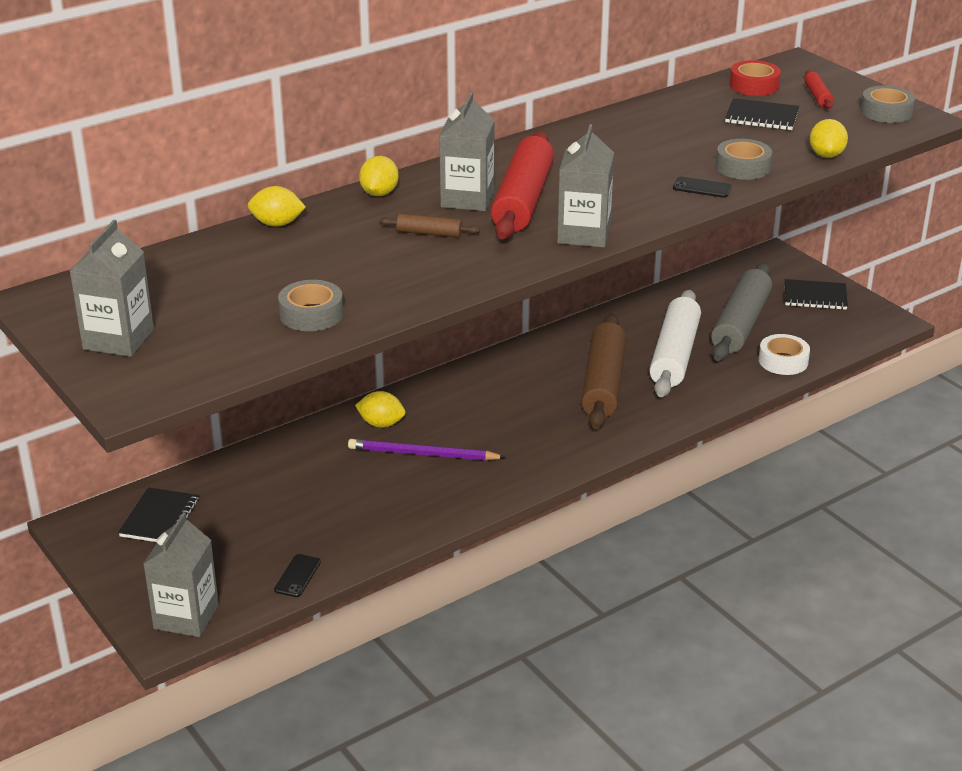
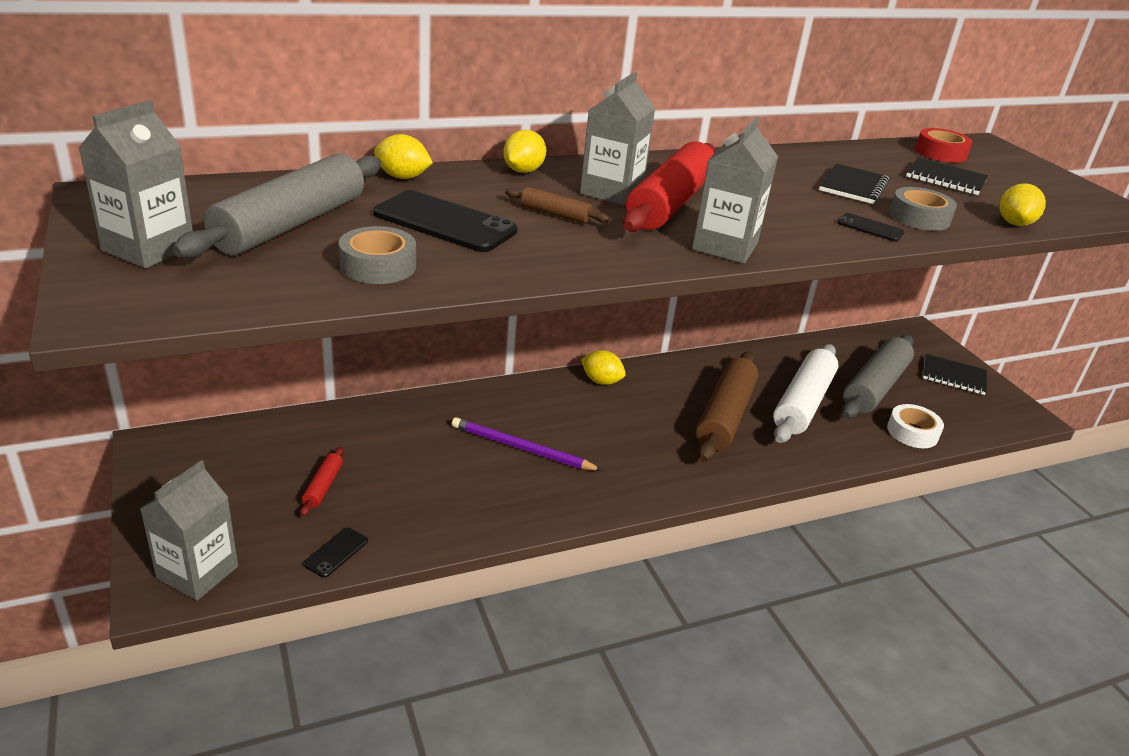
camera: 10 degrees right, 0 degrees up
(159, 518) = (236, 456): black notebook -> black notebook (853, 186)
(215, 292) = (290, 224): none -> grey rolling pin
(341, 262) = (445, 222): none -> black phone
(381, 424) = (494, 409): yellow lemon -> yellow lemon (601, 381)
(817, 96) = (1007, 172): red rolling pin -> red rolling pin (323, 486)
(886, 112) = (1082, 198): grey tape -> none

